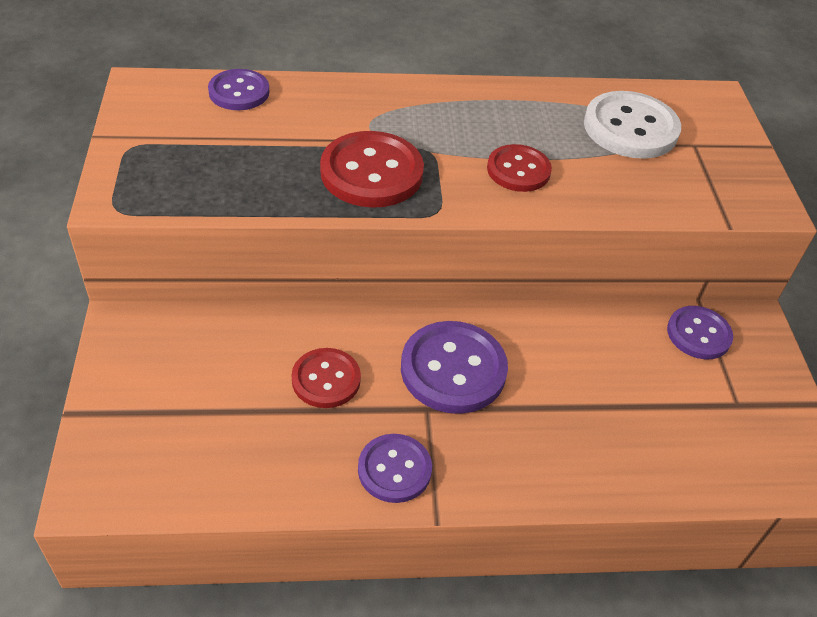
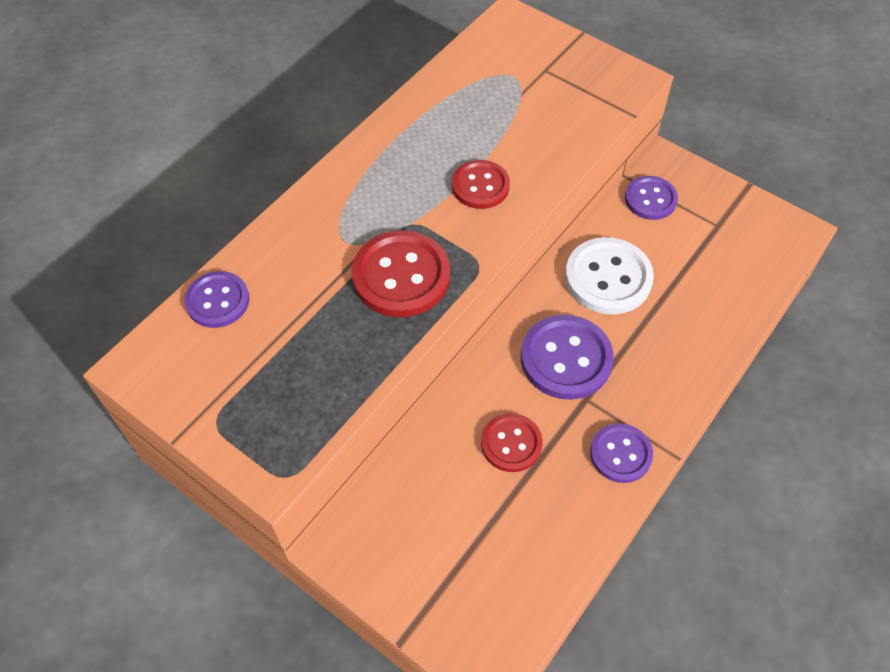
camera: 45 degrees left, 10 degrees up
(630, 128) = (497, 90): white button -> white button (608, 278)

